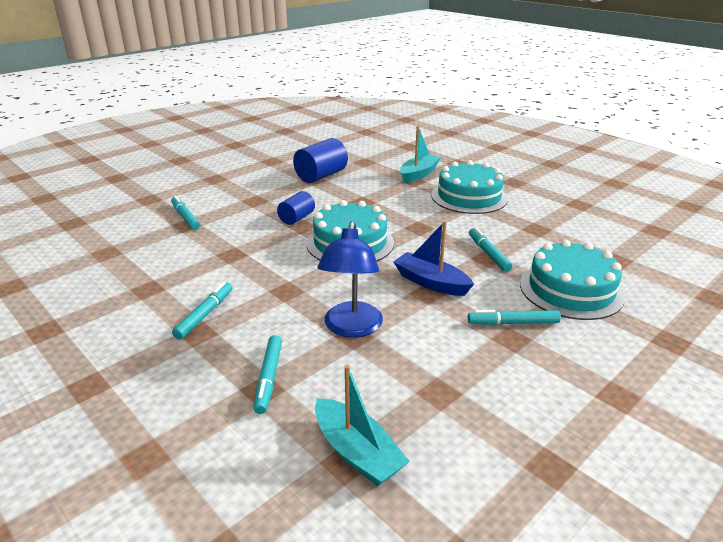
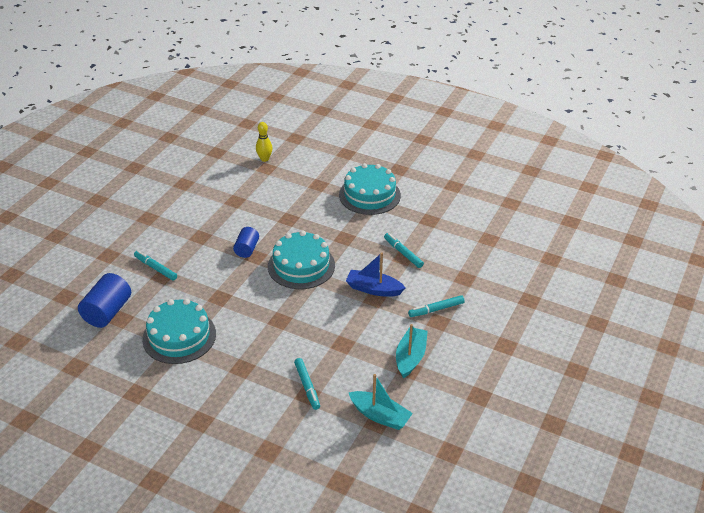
camera: 20 degrees left, 10 degrees up
(205, 314) = (237, 353): turquoise marker -> none
(321, 176) = (238, 194): blue cylinder -> blue cylinder (107, 312)
(351, 328) = (338, 339): blue lamp -> none
(367, 155) = (264, 159): none -> yellow bowling pin
(418, 174) = (319, 175): turquoise boat -> turquoise boat (410, 357)
(571, 290) = (465, 273): turquoise cake -> turquoise cake (179, 336)

